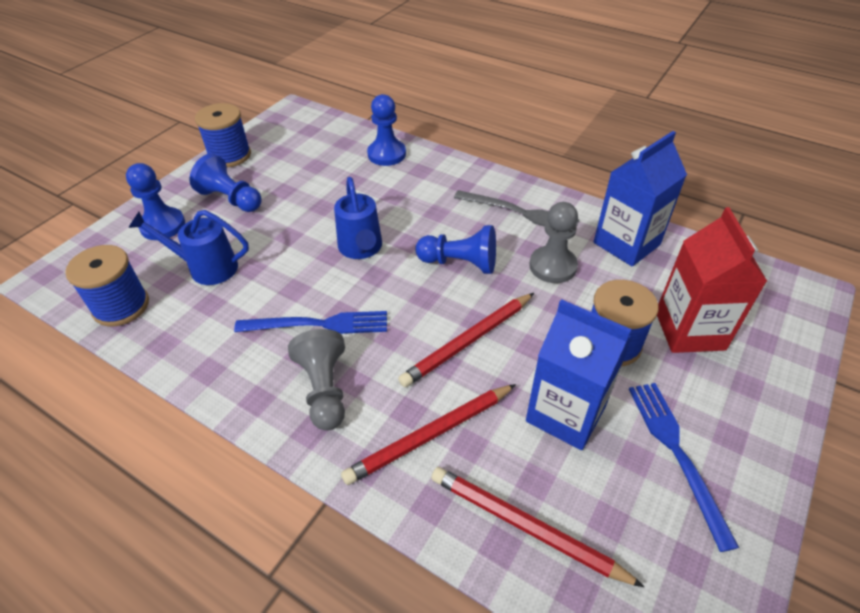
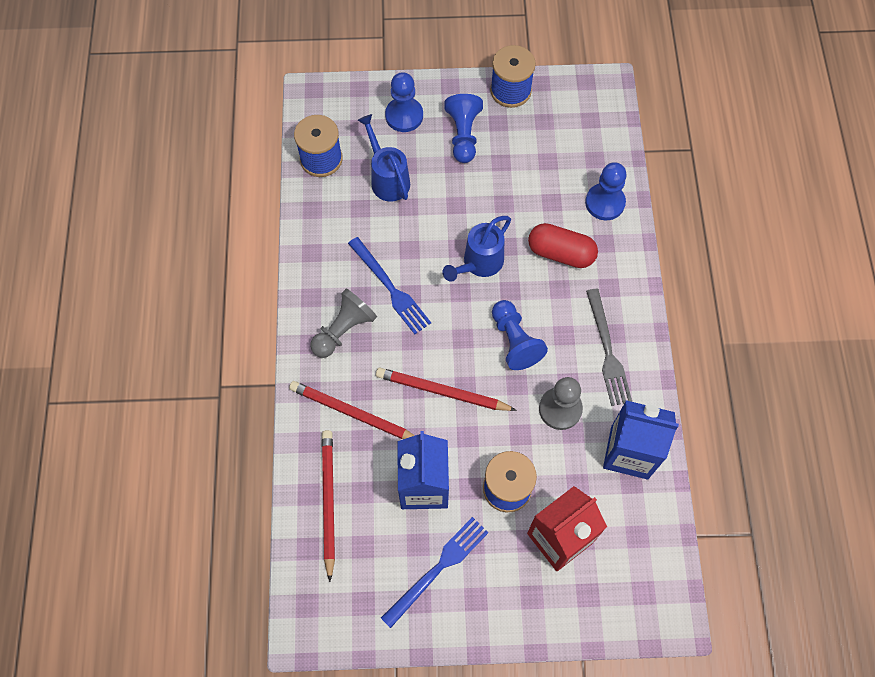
camera: 55 degrees right, 20 degrees up
(404, 196) = (561, 253): none -> red capsule

